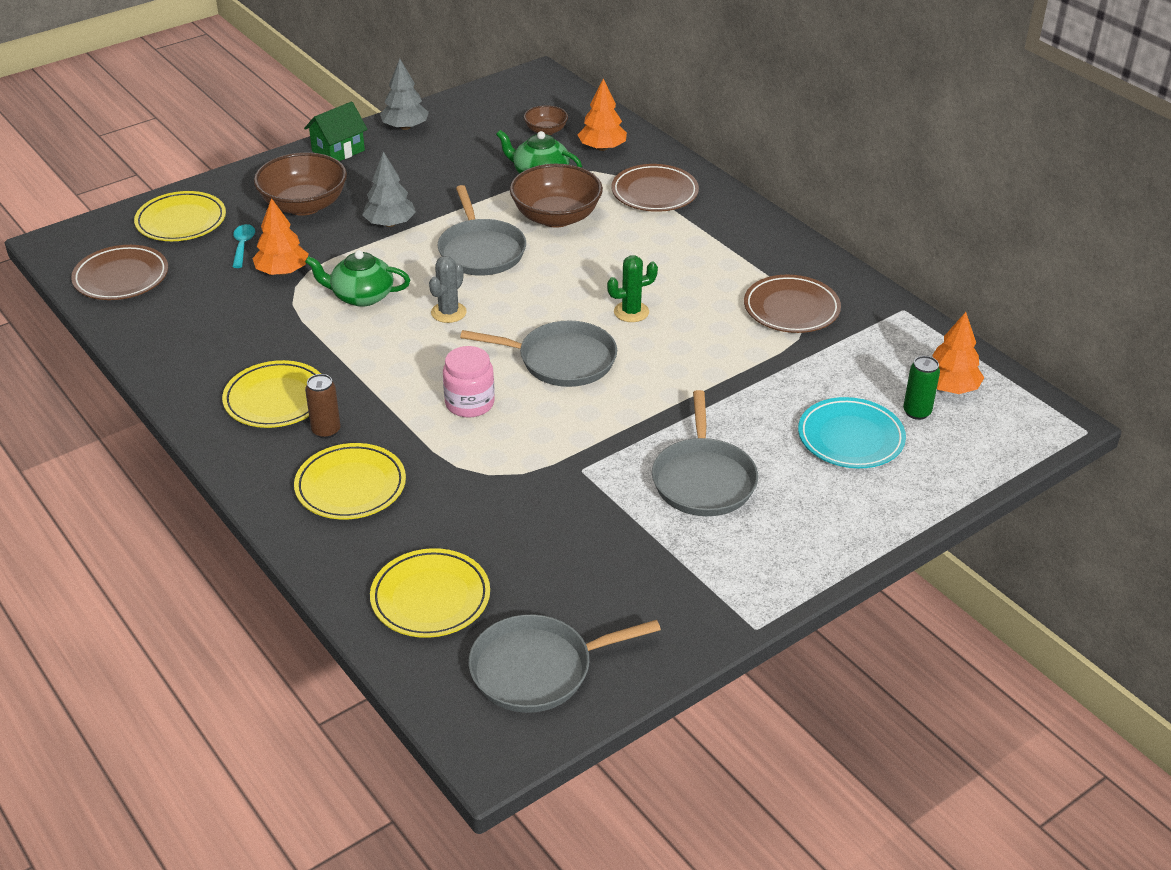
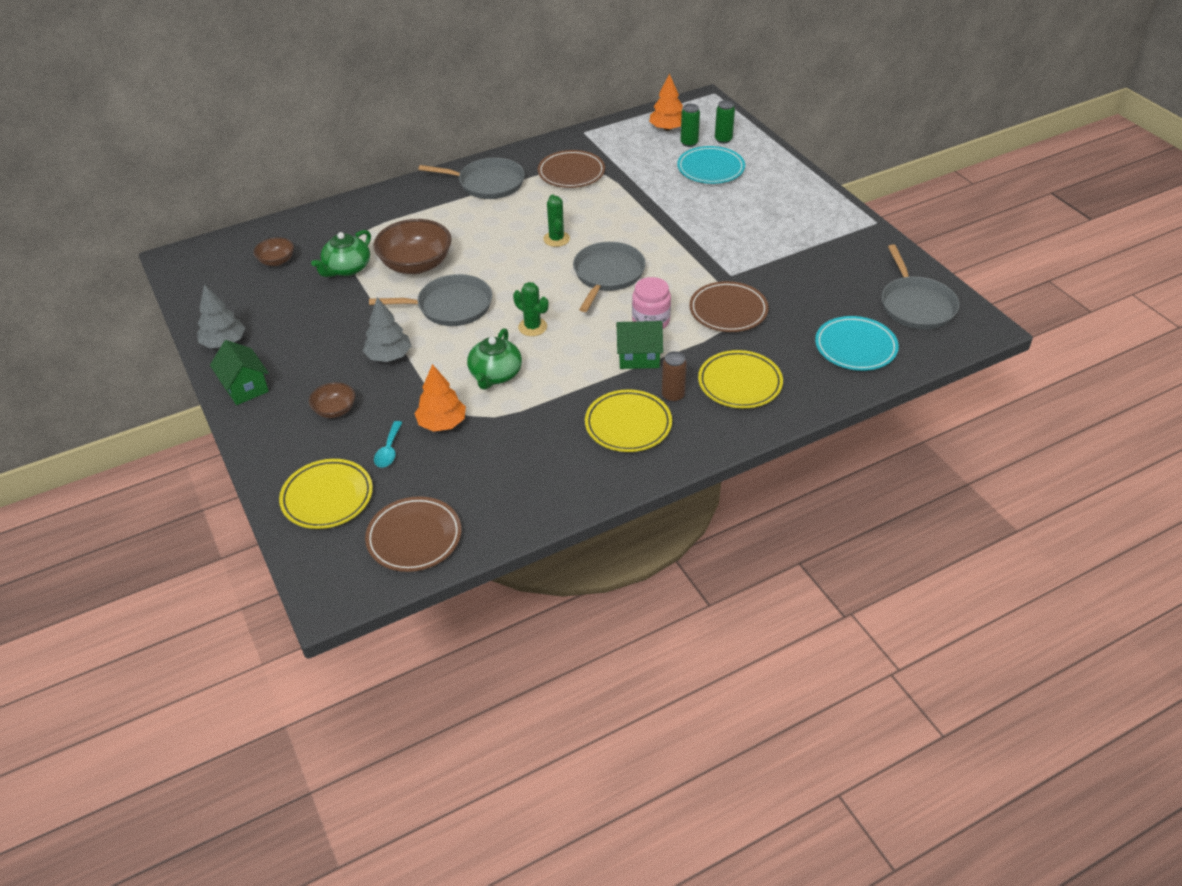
camera: 80 degrees left, 5 degrees up
(243, 245) = (389, 450): turquoise spoon -> turquoise spoon turned 90 degrees counterclockwise
(304, 205) = (335, 410): brown bowl -> brown bowl, size x0.52
(397, 398) = (639, 357): none -> green house
(430, 598) = (855, 347): yellow plate -> turquoise plate
(448, 312) = (532, 327): grey cactus -> green cactus
(602, 148) = (321, 234): orange tree -> none
(654, 193) = (401, 214): brown plate -> brown plate (728, 310)
(703, 480) = (745, 227): grey pan -> grey pan (488, 183)
(942, 447) = (723, 139): none -> green can

